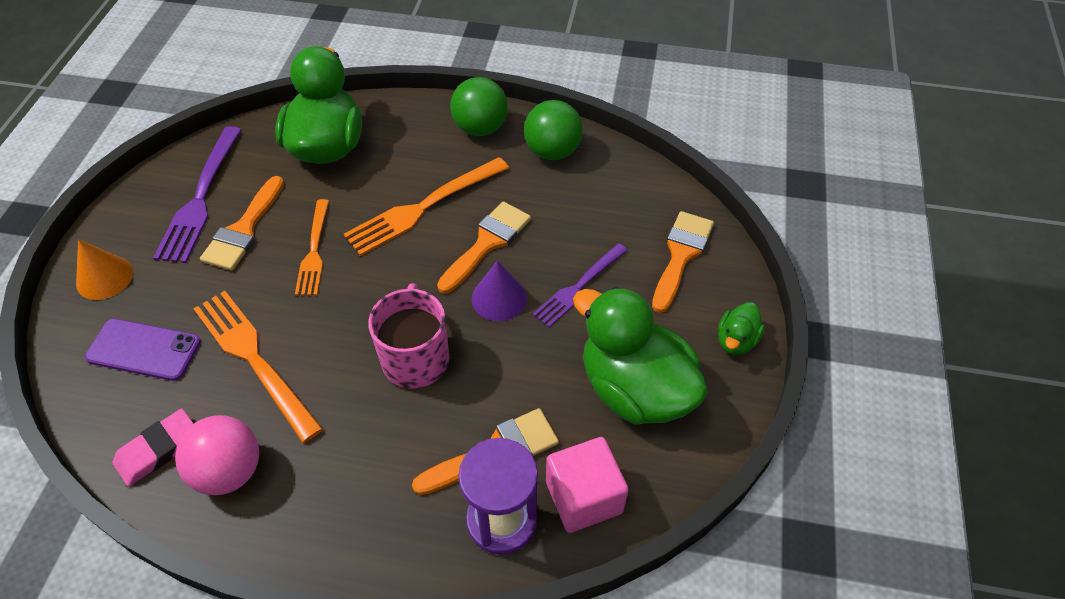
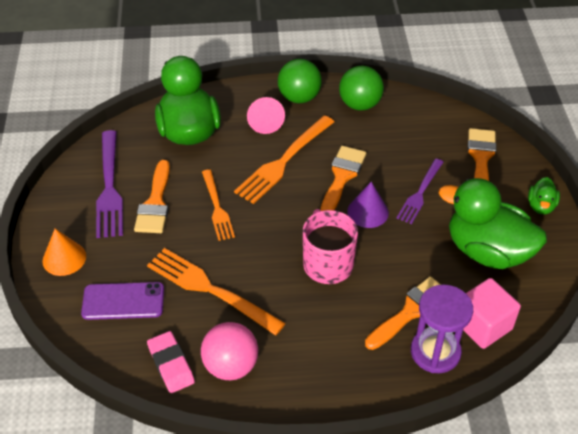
camera: 15 degrees left, 5 degrees down
(158, 450) = (171, 364): pink eraser -> pink eraser turned 60 degrees counterclockwise
(424, 152) = (265, 122): none -> pink cone

